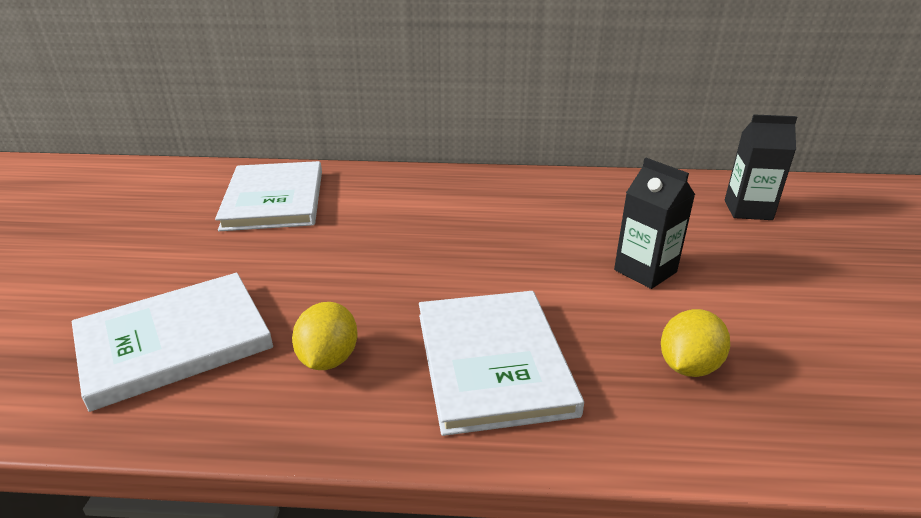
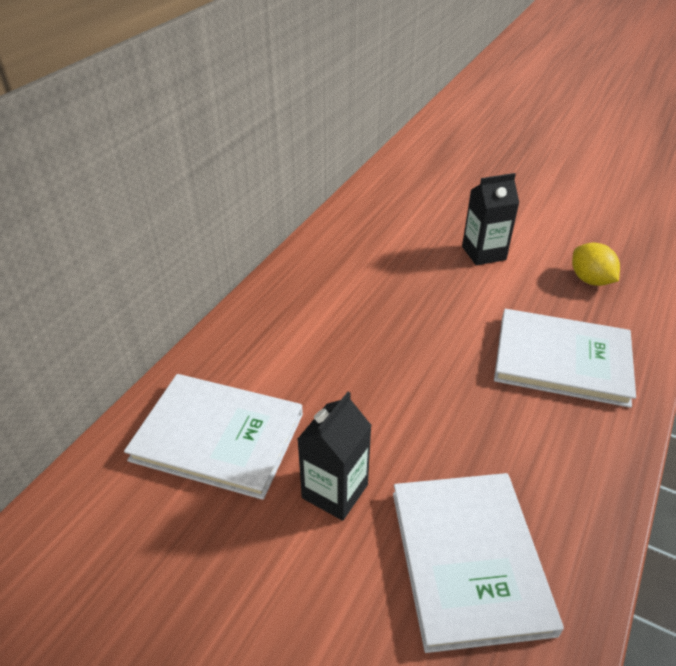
camera: 65 degrees left, 10 degrees up
(328, 359) = (531, 449): yellow lemon -> none
(748, 210) = (430, 180): black carton -> black carton (335, 491)

